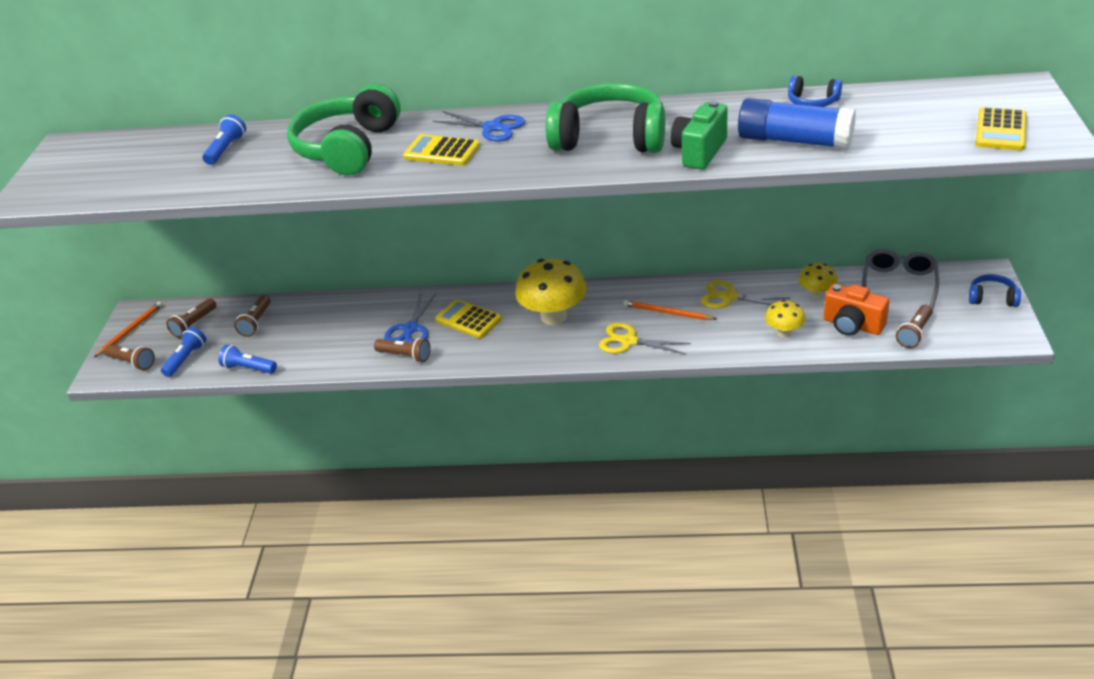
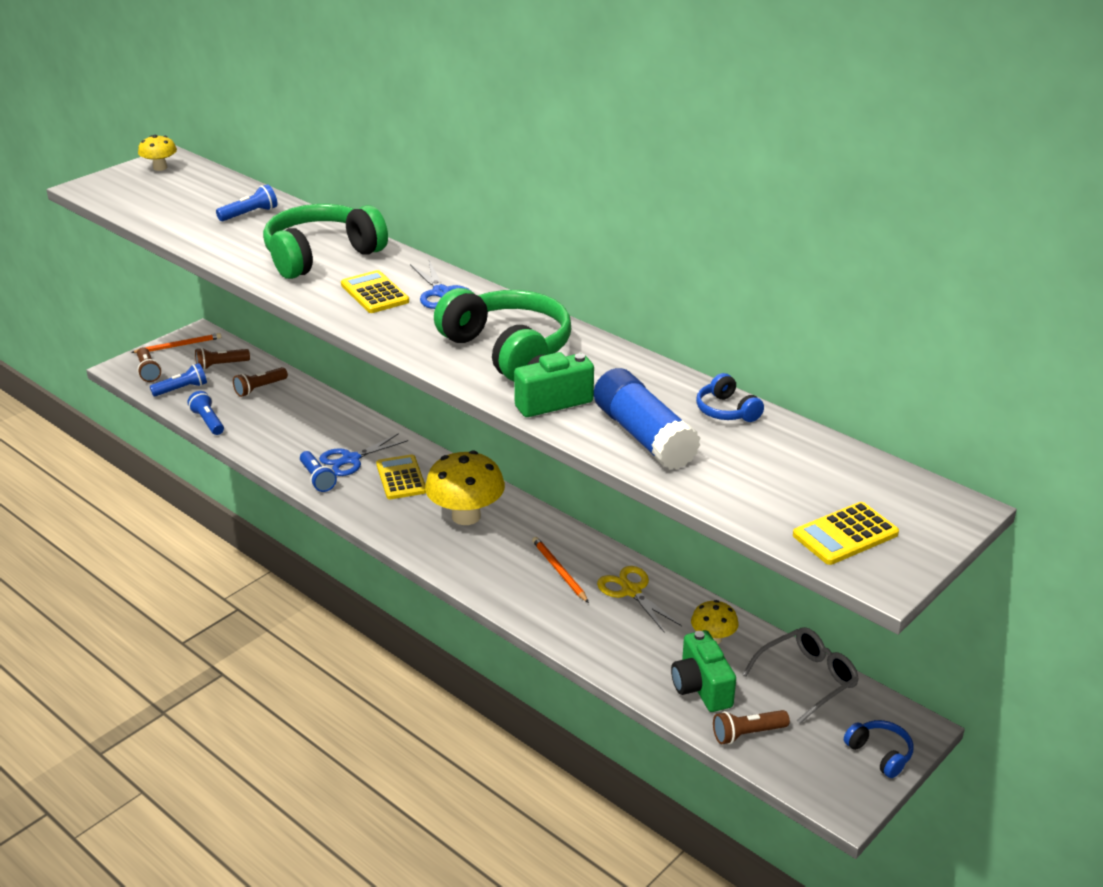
camera: 35 degrees right, 5 degrees down
(405, 356) = (317, 479): brown flashlight -> blue flashlight
(629, 341) = (492, 575): yellow scissors -> none
(784, 332) = (630, 653): yellow mushroom -> yellow mushroom (160, 168)
(852, 325) = (701, 688): orange camera -> green camera

